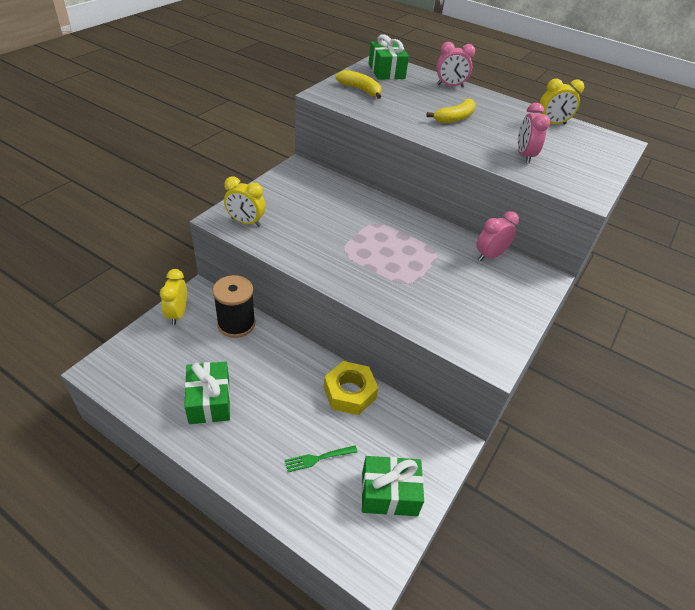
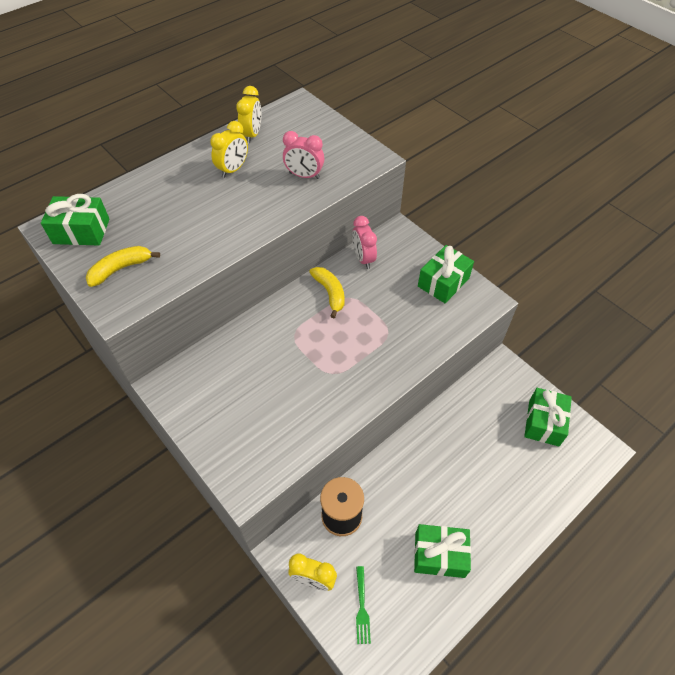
camera: 70 degrees left, 10 degrees up
(245, 222) = (259, 461): yellow clock -> yellow clock (233, 169)
(318, 458) = (509, 468): green fork -> green fork (361, 607)
(349, 392) = (445, 427): yellow nut -> none
(450, 86) = (144, 184): pink clock -> none
(455, 118) = (218, 203): yellow banana -> yellow banana (330, 293)
(497, 320) = (443, 282): none -> green gift

